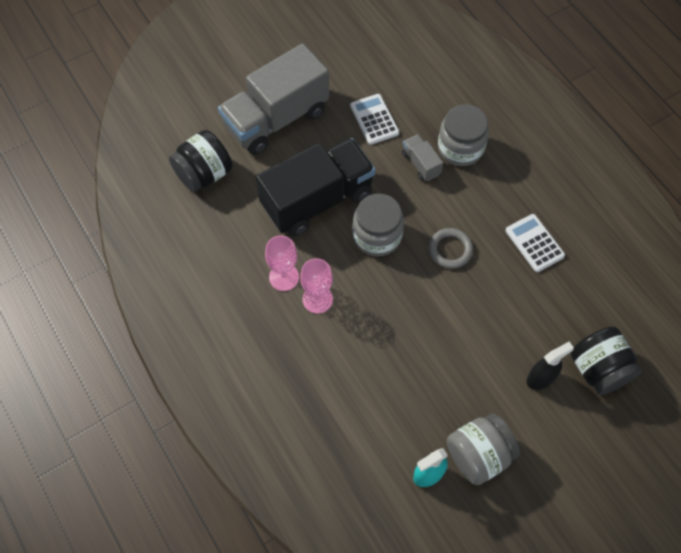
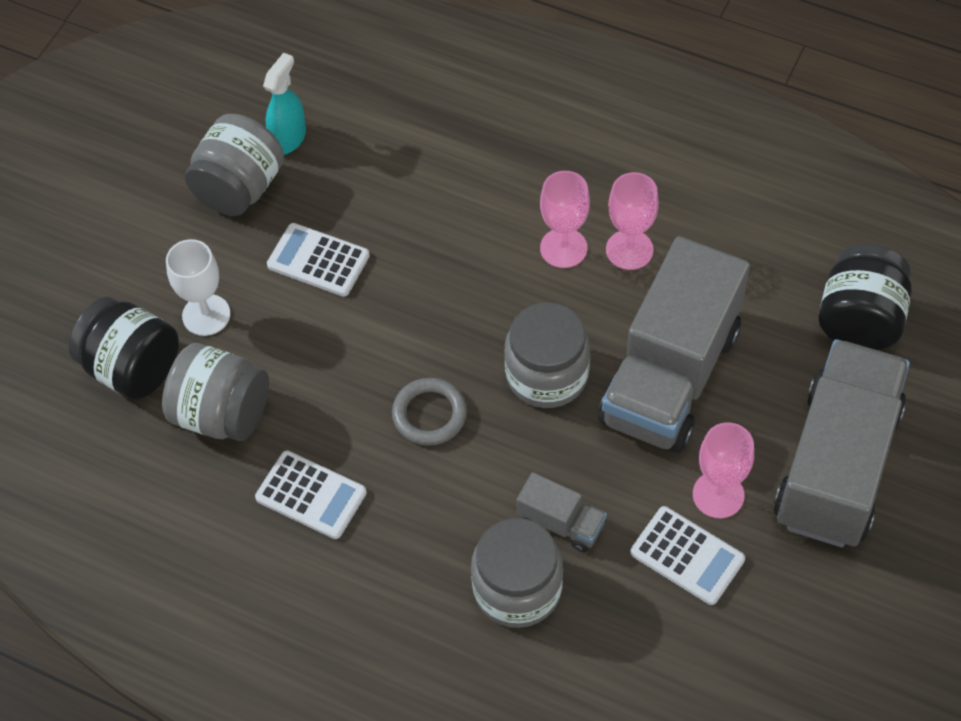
camera: 150 degrees right, 5 degrees down
(317, 200) = (670, 376): black truck -> grey truck
(339, 136) = (718, 495): none -> pink goblet
(458, 374) = (318, 261): none -> white calculator
(541, 378) = (206, 315): black spray bottle -> white goblet
(560, 313) = (222, 413): none -> grey jar

